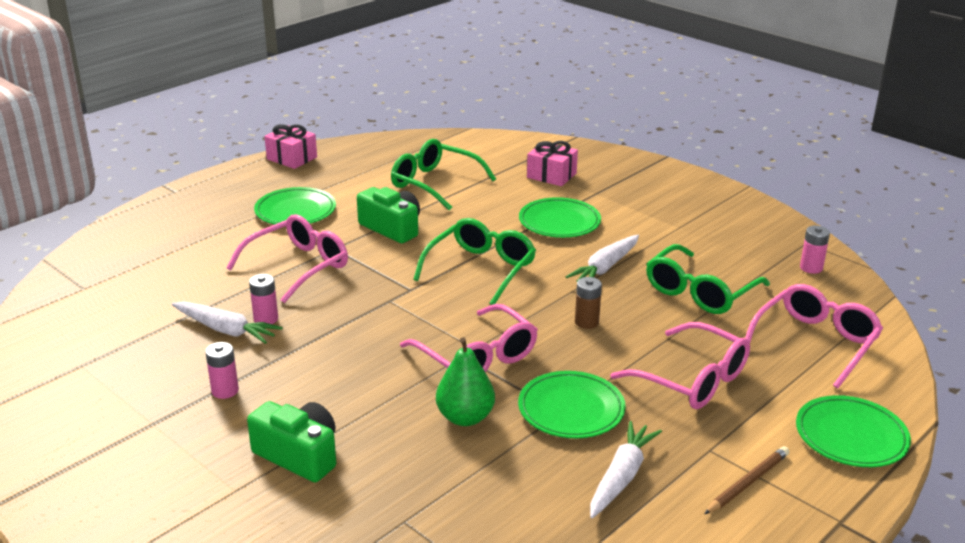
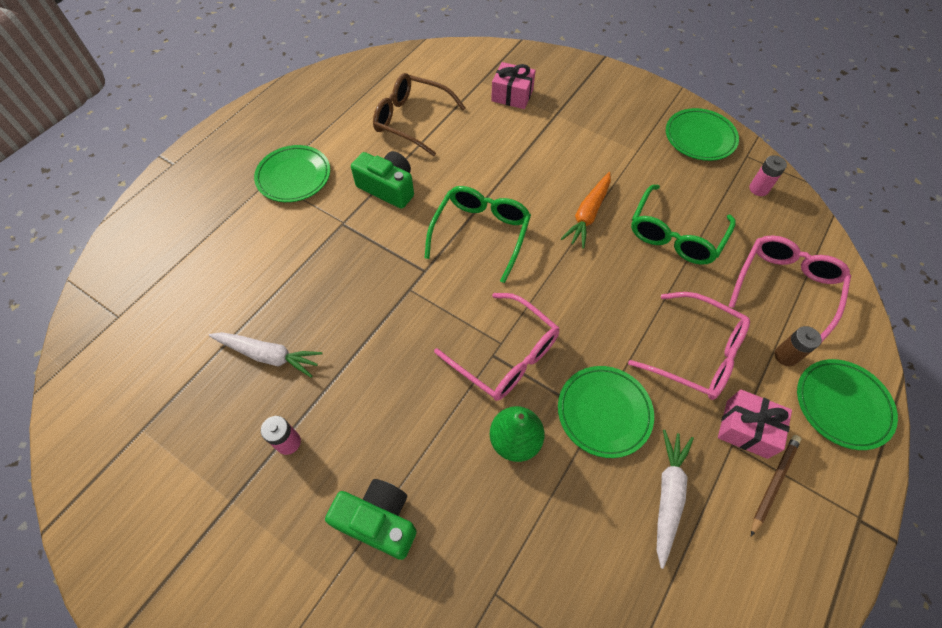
camera: 10 degrees left, 30 degrees up
(266, 319) = (302, 333): pink battery -> none
(292, 158) = (272, 102): pink gift -> pink gift (746, 429)
(298, 266) = (315, 254): pink glasses -> none
(434, 183) = (411, 120): green glasses -> brown glasses
(559, 222) = (534, 158): green plate -> green plate (700, 137)
(586, 322) = (589, 291): brown battery -> brown battery (785, 356)
(605, 267) = (588, 214): white carrot -> orange carrot

